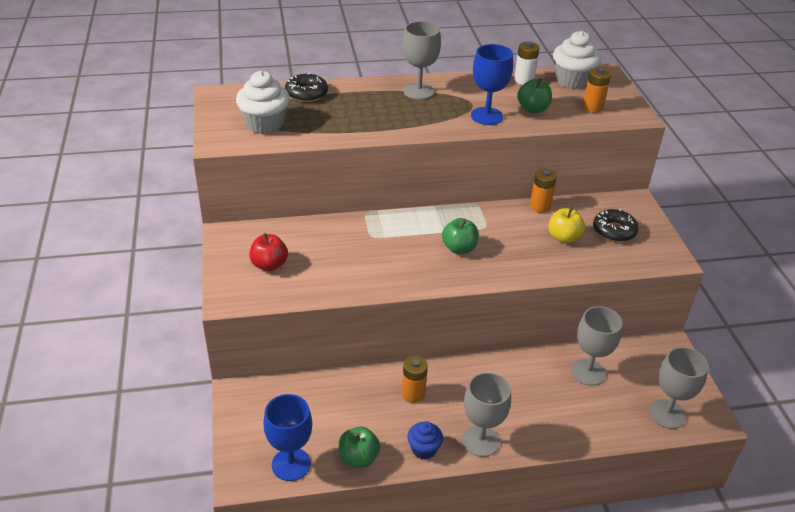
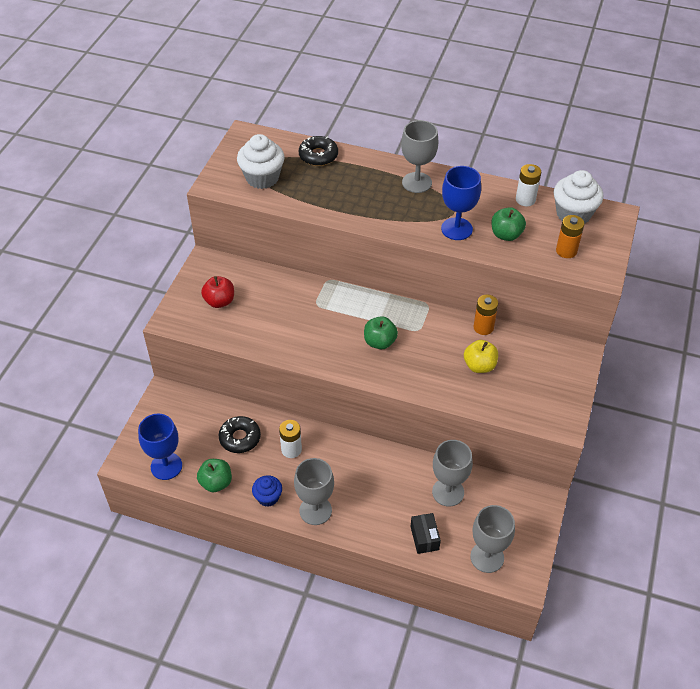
camera: 30 degrees right, 10 degrees up
(413, 394) = (291, 449): orange battery -> white battery
(600, 421) = (424, 538): none -> black box
(614, 231) = (532, 376): black donut -> black donut (240, 438)

